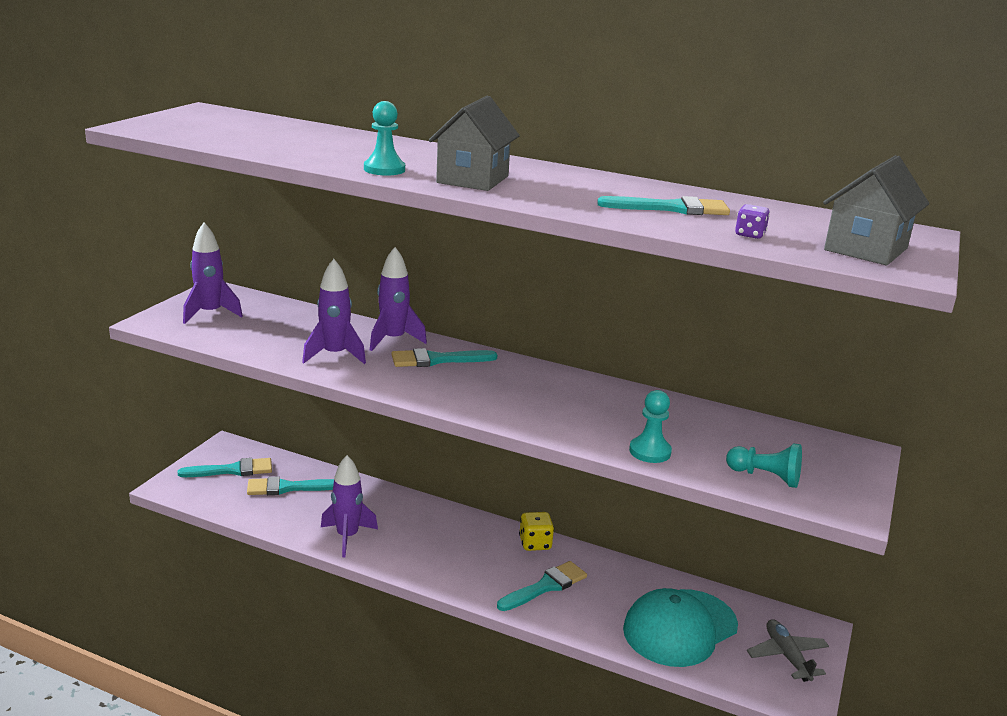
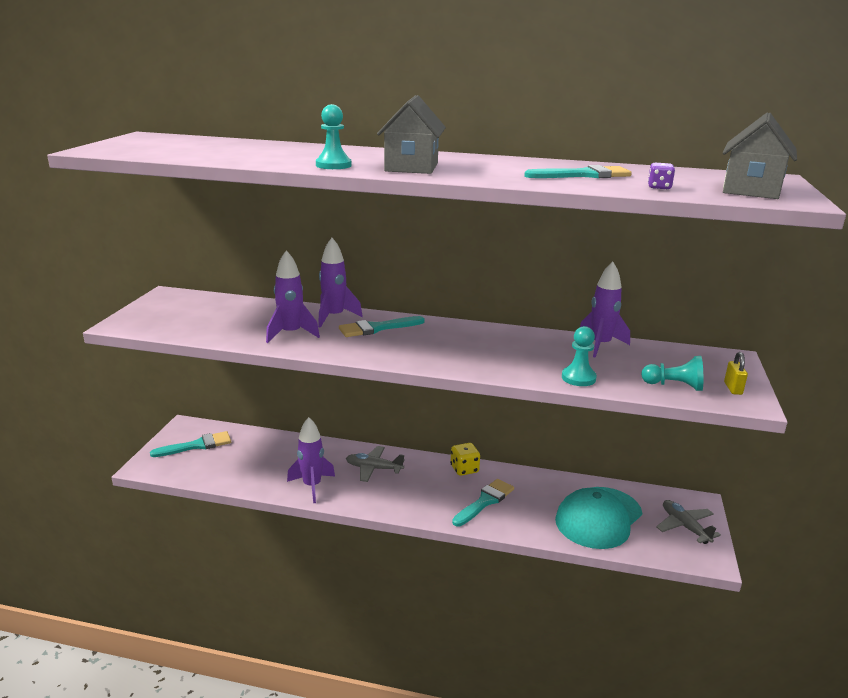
camera: 10 degrees left, 0 degrees up
(210, 314) = (170, 313): purple rocket -> purple rocket (600, 345)
(287, 488) = (248, 453): turquoise brush -> none
(426, 527) = (374, 468): none -> grey plane
(840, 490) = (733, 388): none -> yellow padlock

